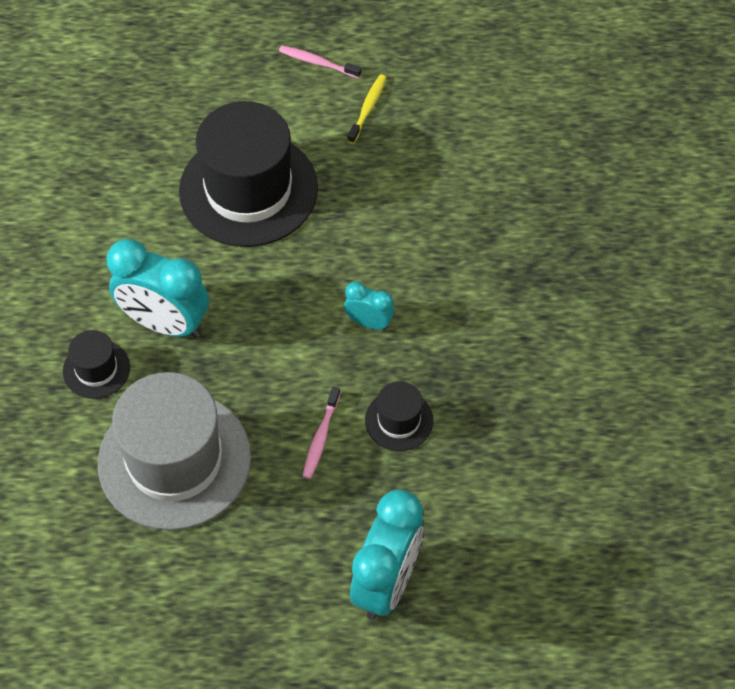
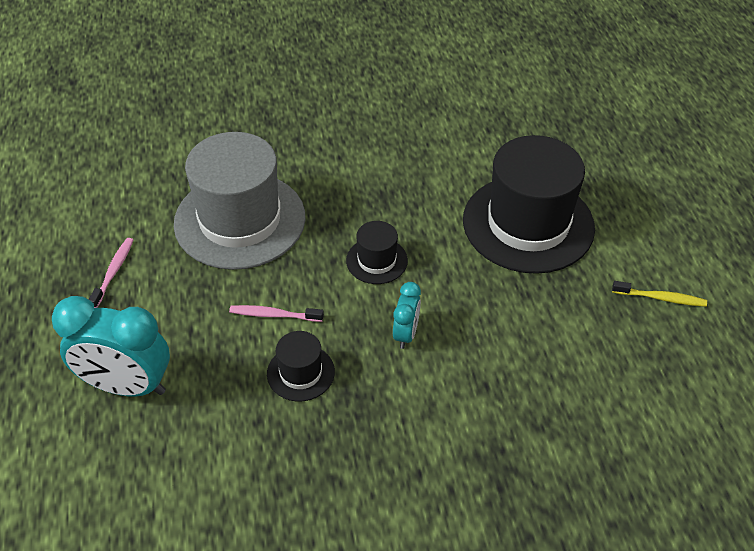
camera: 80 degrees right, 10 degrees down
(96, 369) = (318, 160): black hat -> black hat (376, 260)
(165, 323) = (371, 192): turquoise clock -> none
(317, 62) = (698, 251): pink toothbrush -> pink toothbrush (113, 272)

